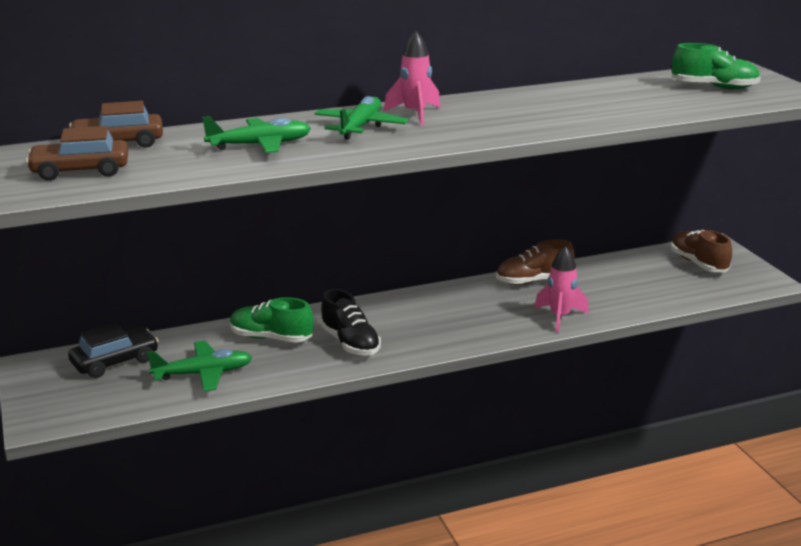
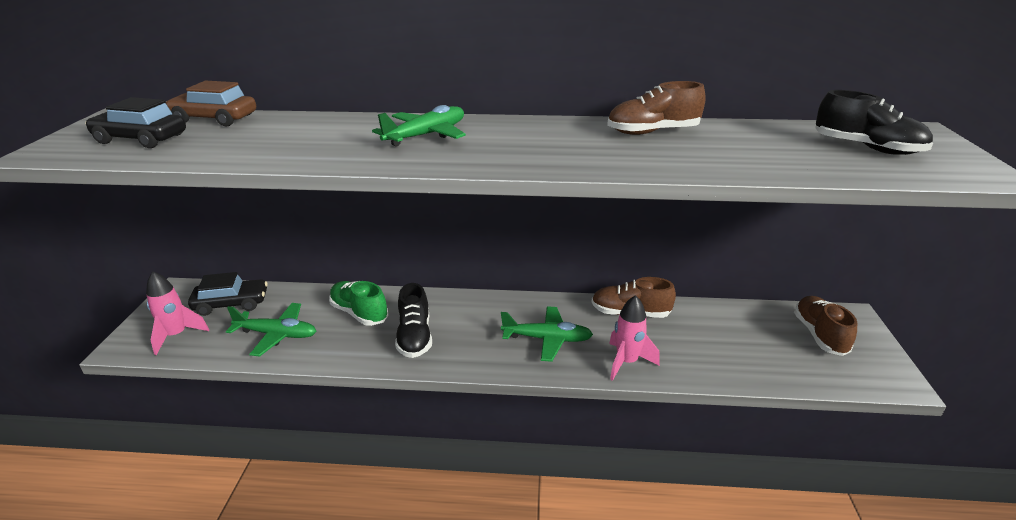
camera: 25 degrees right, 5 degrees up
(80, 171) = (141, 139): brown car -> black car
(260, 145) = (313, 139): green plane -> green plane (547, 339)
(415, 114) = (495, 130): pink rocket -> pink rocket (176, 335)
(548, 97) = (652, 132): none -> brown shoe
(714, 87) = (867, 148): green shoe -> black shoe

